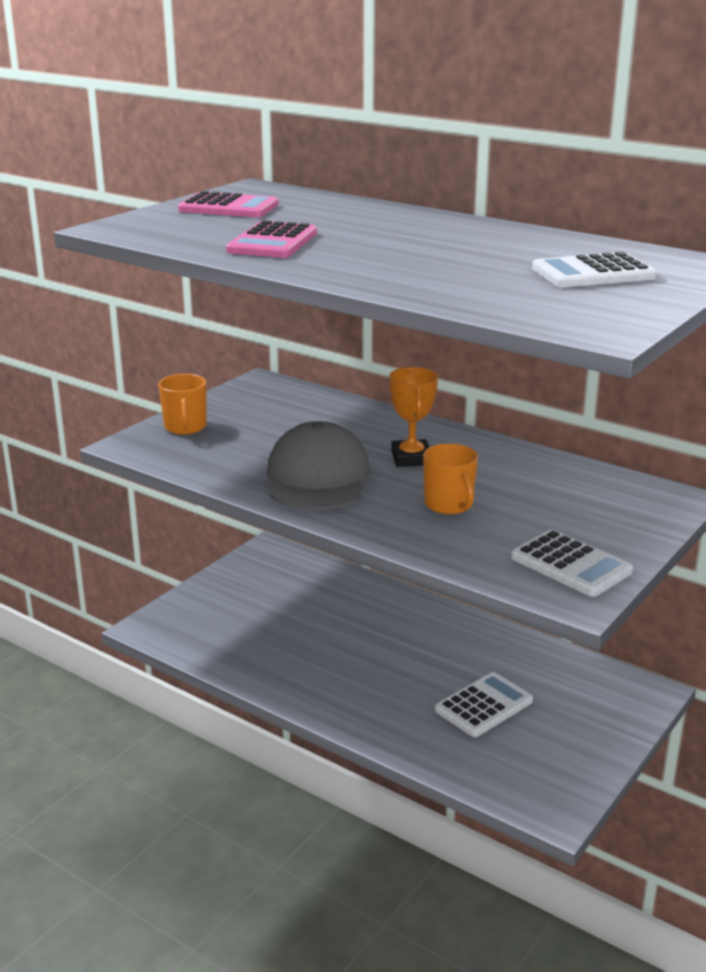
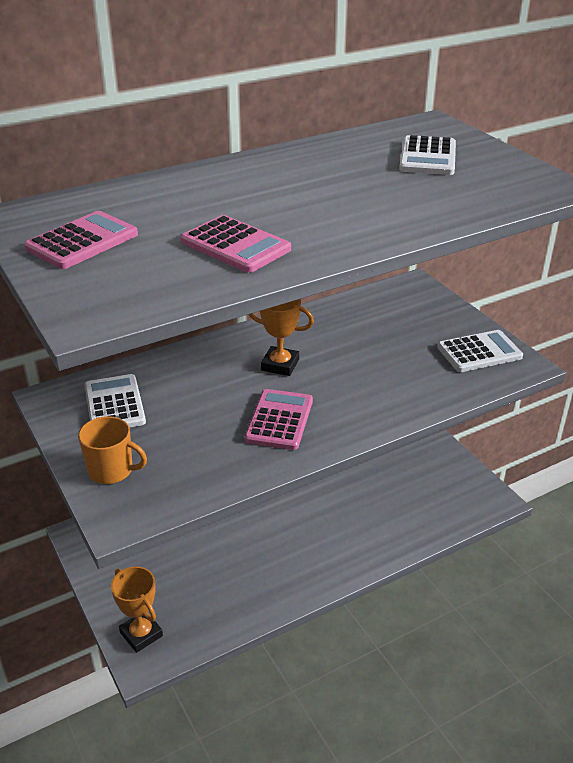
camera: 65 degrees left, 10 degrees up
(174, 617) = (141, 634): none -> orange trophy
(317, 478) = (279, 420): grey cap -> pink calculator
(449, 505) = (368, 372): orange mug -> none
(484, 706) = (375, 489): white calculator -> white calculator (114, 404)

